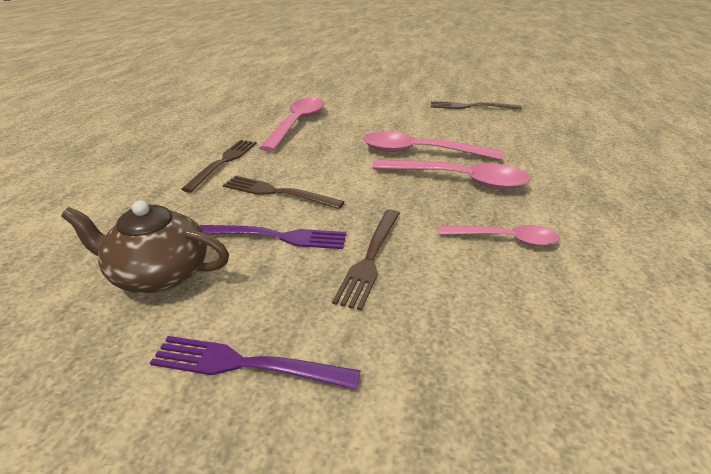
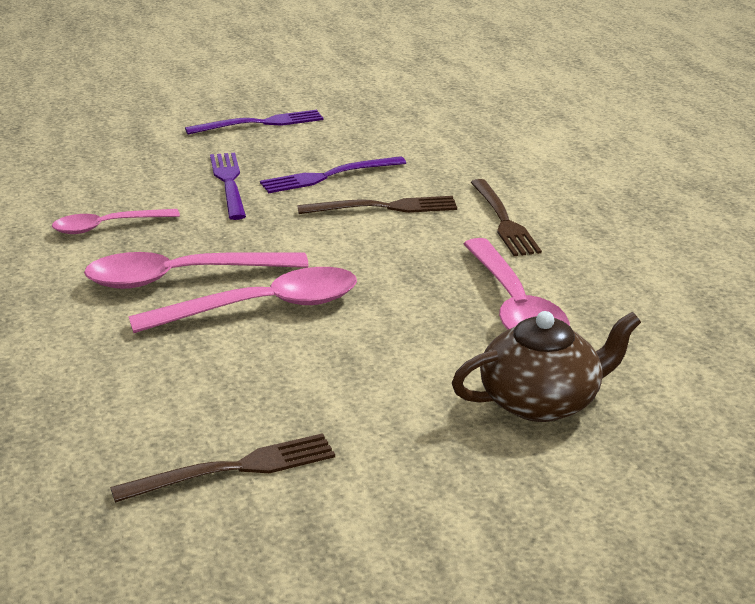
camera: 150 degrees right, 5 degrees down
(159, 274) = (384, 137): brown teapot -> brown teapot (542, 401)
(370, 258) = (229, 183): brown fork -> purple fork

